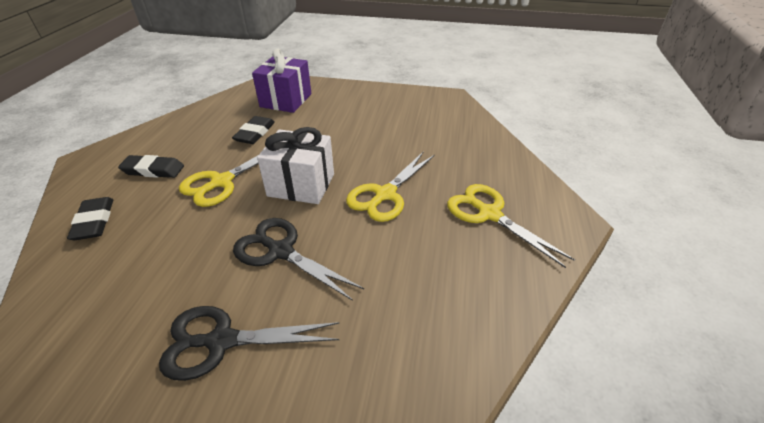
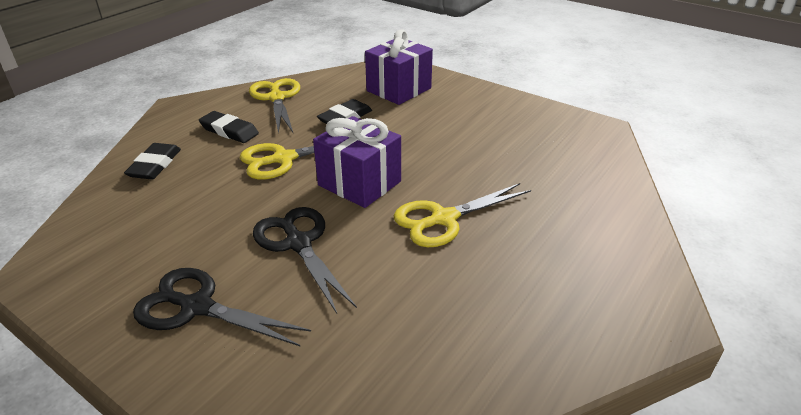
camera: 25 degrees right, 5 degrees down
(301, 185) = (359, 183): white gift -> purple gift
(489, 214) = (555, 277): yellow scissors -> yellow scissors (276, 98)

